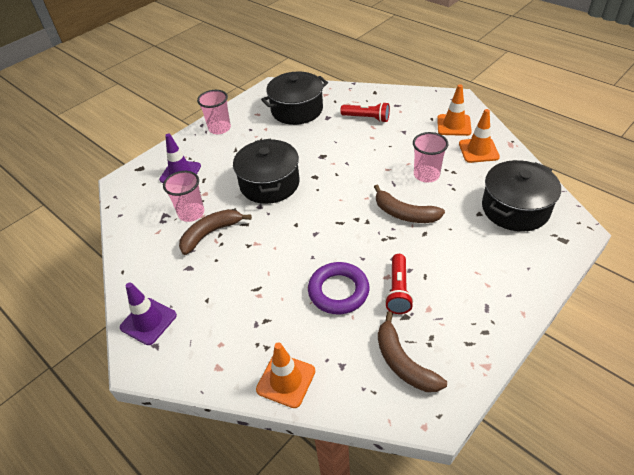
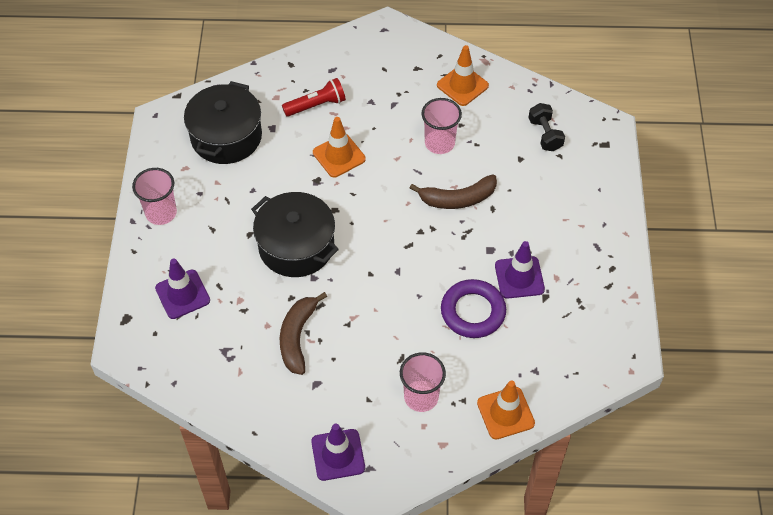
camera: 45 degrees left, 10 degrees up
(191, 213) = (251, 330): pink cup -> pink cup (421, 397)
(398, 290) = (519, 277): red flashlight -> purple traffic cone
(403, 362) = (576, 335): brown banana -> none
(454, 125) = (413, 66): orange traffic cone -> orange traffic cone (339, 156)
(515, 208) = (545, 135): black pot -> black dumbbell

